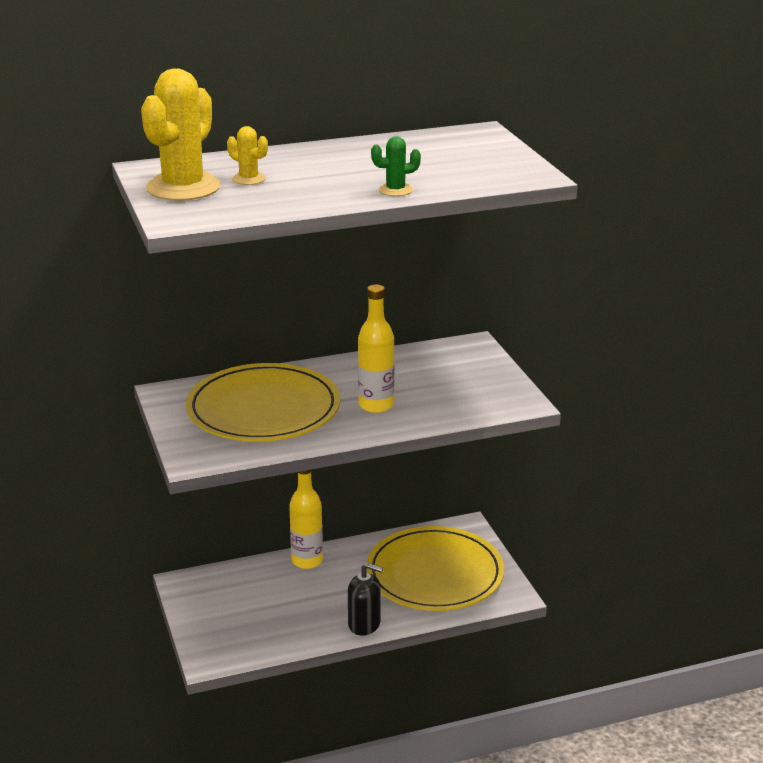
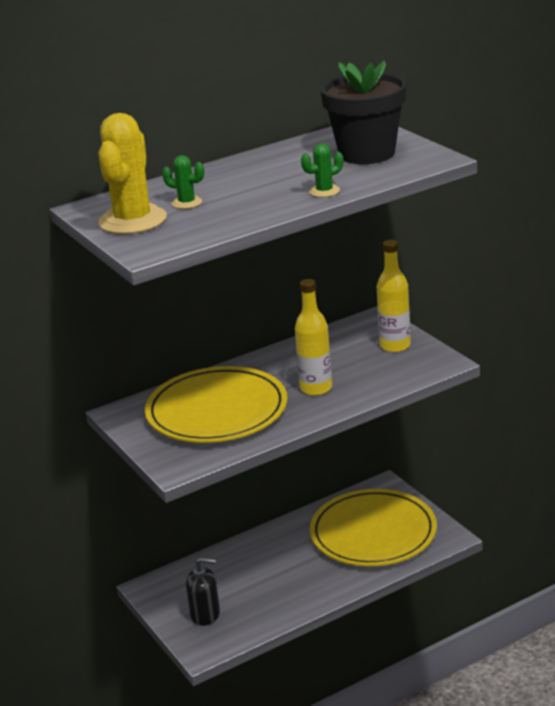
camera: 10 degrees left, 0 degrees up
(249, 179) = (187, 203): yellow cactus -> green cactus
(307, 561) = (253, 545): yellow bottle -> yellow bottle (395, 346)
(364, 624) = (329, 589): black soap dispenser -> black soap dispenser (205, 614)
(465, 159) = (367, 153): none -> black flower pot

